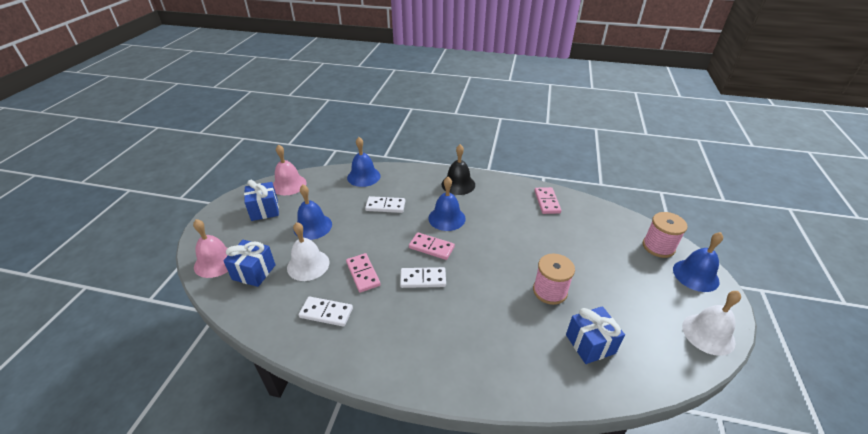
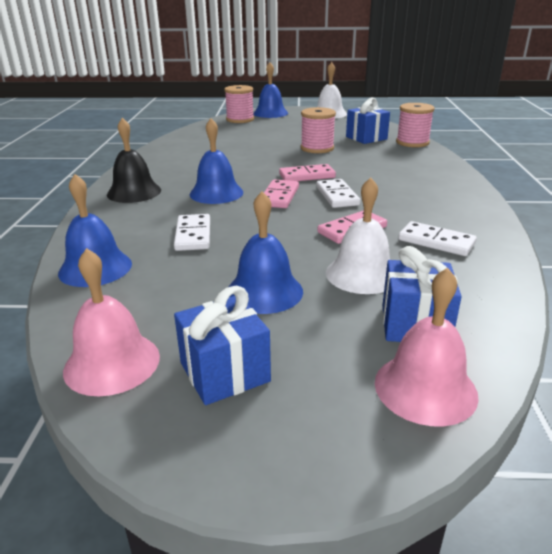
camera: 100 degrees left, 10 degrees down
(326, 313) = (436, 242): white domino -> white domino turned 60 degrees counterclockwise
(547, 202) = (176, 150): pink domino -> pink domino (307, 176)
(571, 387) = (412, 142): none -> pink spool

